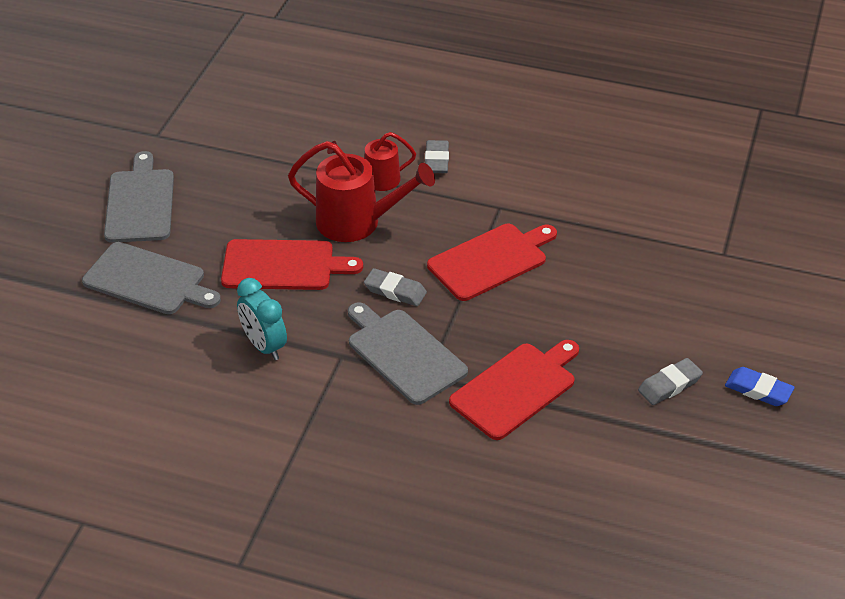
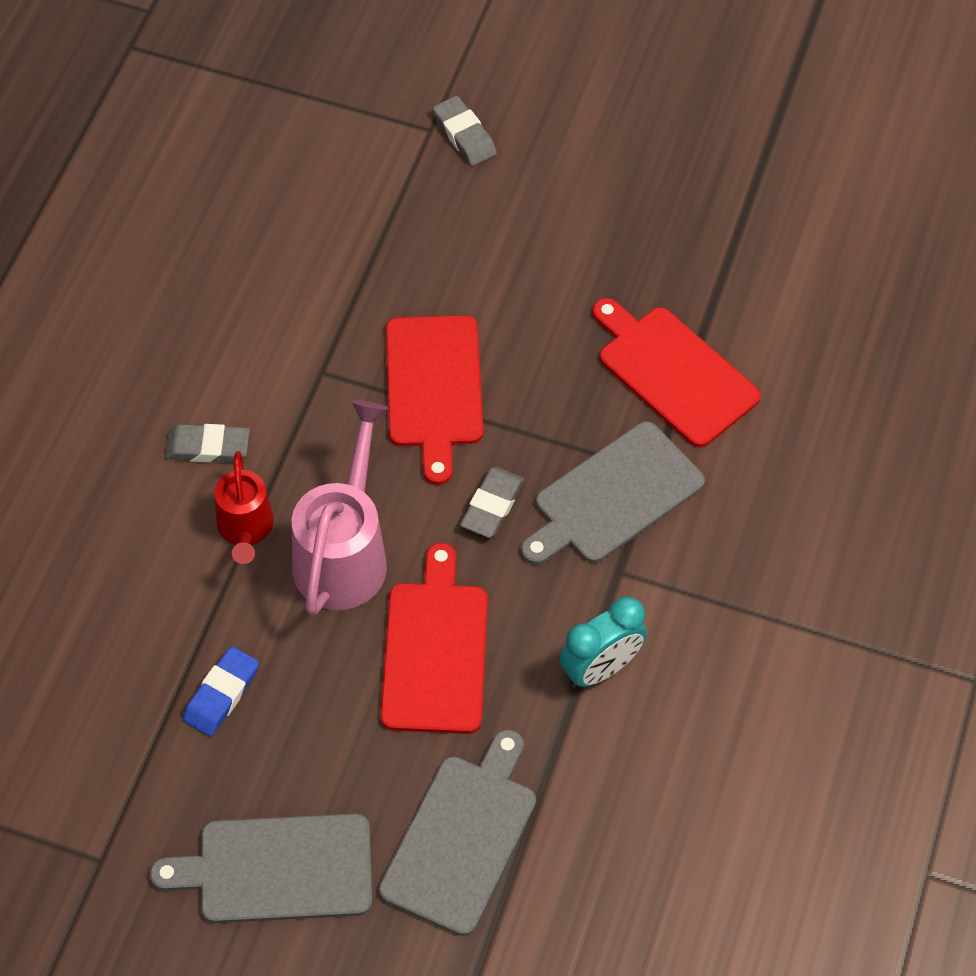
camera: 90 degrees left, 15 degrees up
(358, 222) = (344, 552): red watering can -> pink watering can
(491, 260) = (434, 388): red cutting board -> red cutting board turned 150 degrees counterclockwise
(669, 385) = (663, 214): grey eraser -> grey eraser (464, 135)
(758, 390) = (669, 129): blue eraser -> blue eraser (221, 694)

